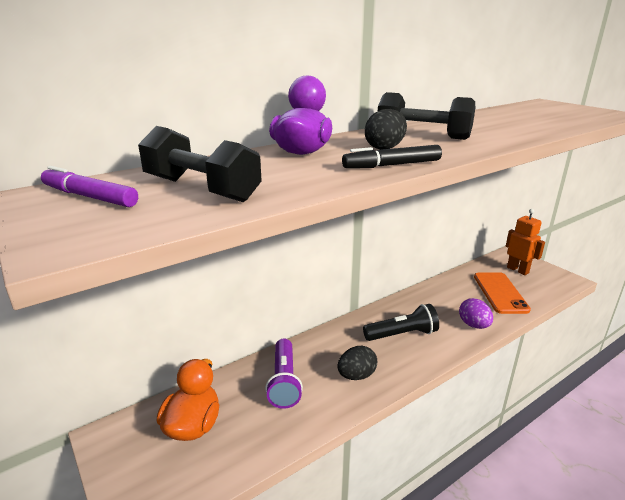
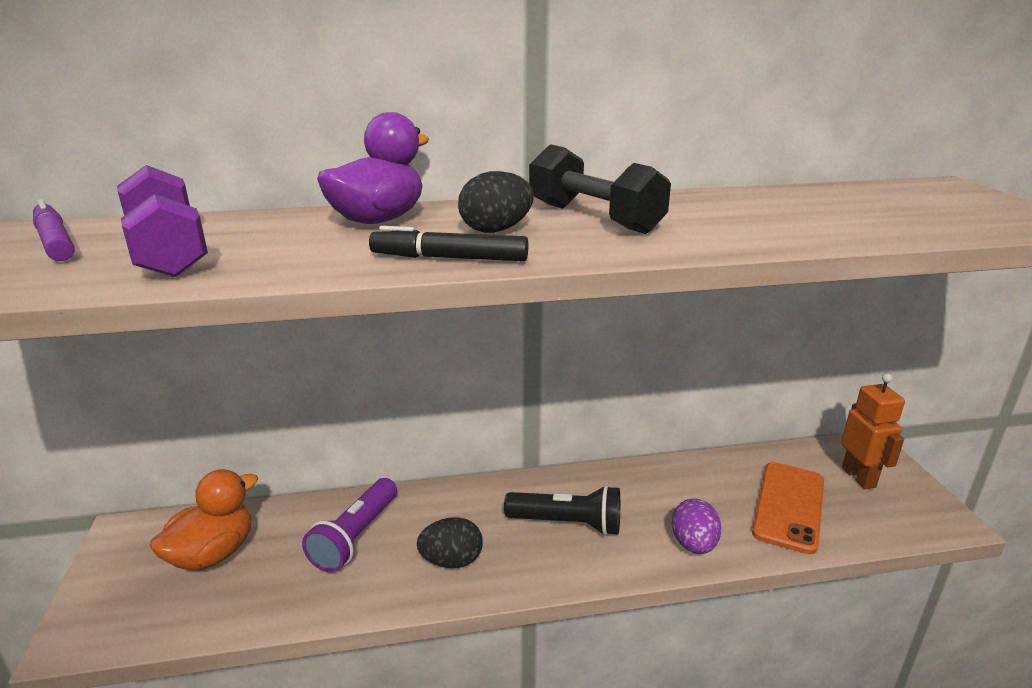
camera: 25 degrees right, 0 degrees up
(201, 189) = (168, 252): black dumbbell -> purple dumbbell

